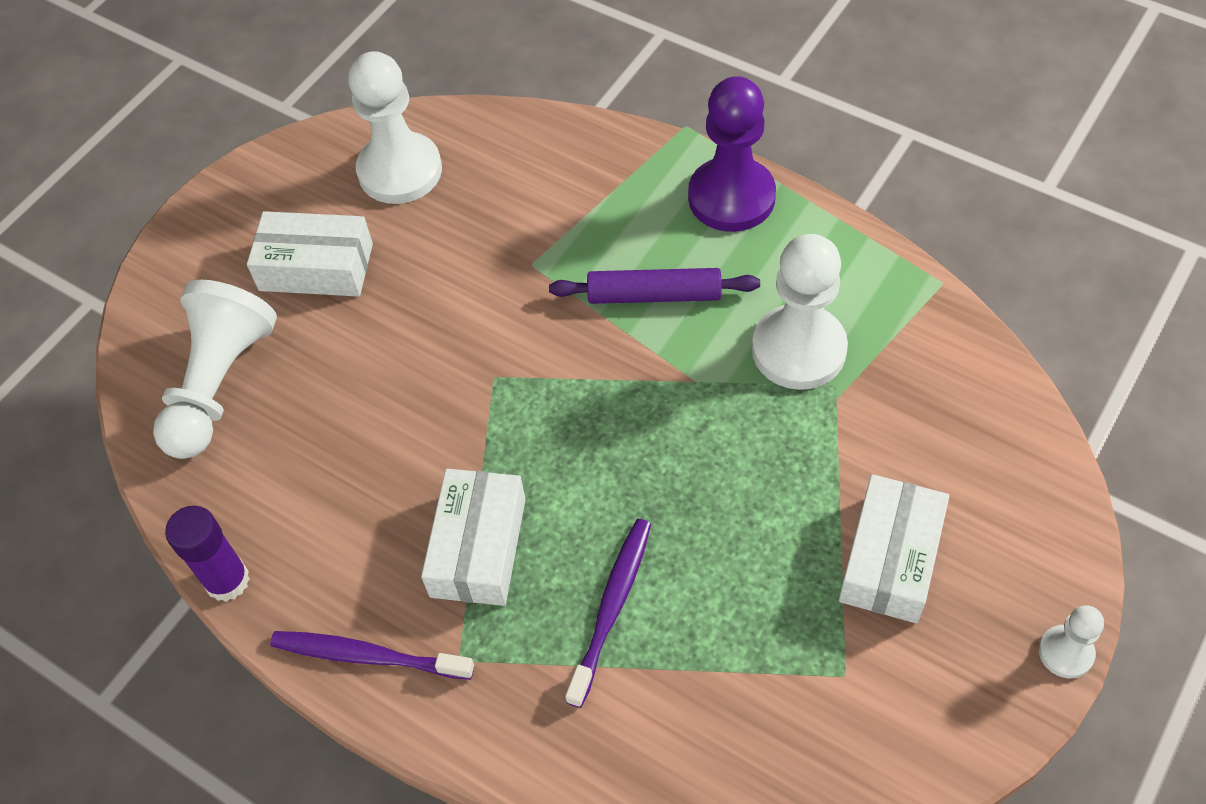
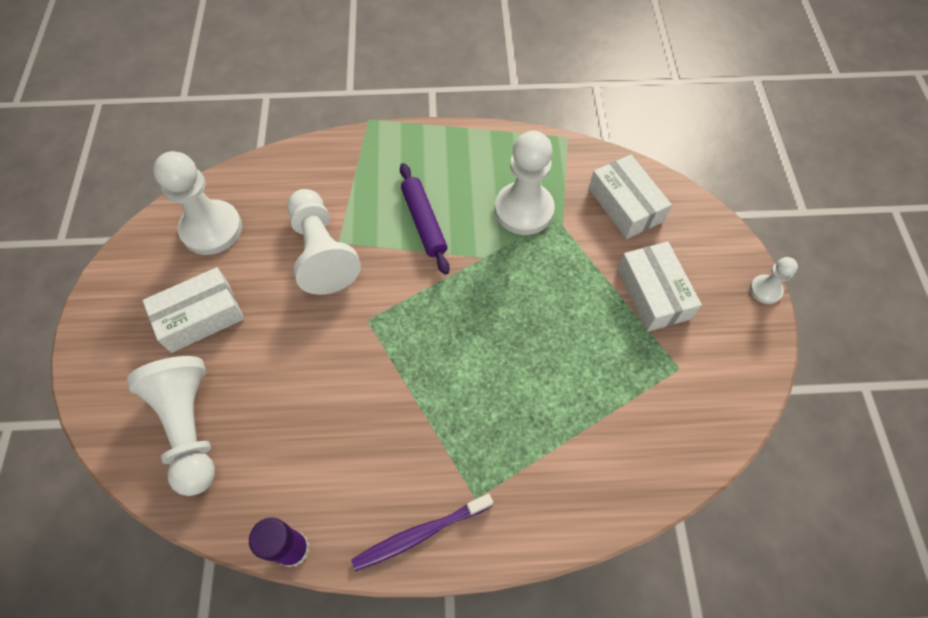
camera: 40 degrees left, 5 degrees up
(478, 547) = (435, 425): white box -> white box (625, 205)
(502, 266) = (322, 252): none -> white pawn
(612, 607) = (537, 410): purple toothbrush -> none
(654, 295) = (424, 222): purple rolling pin -> purple rolling pin turned 75 degrees counterclockwise
(731, 197) = (424, 146): purple pawn -> none

